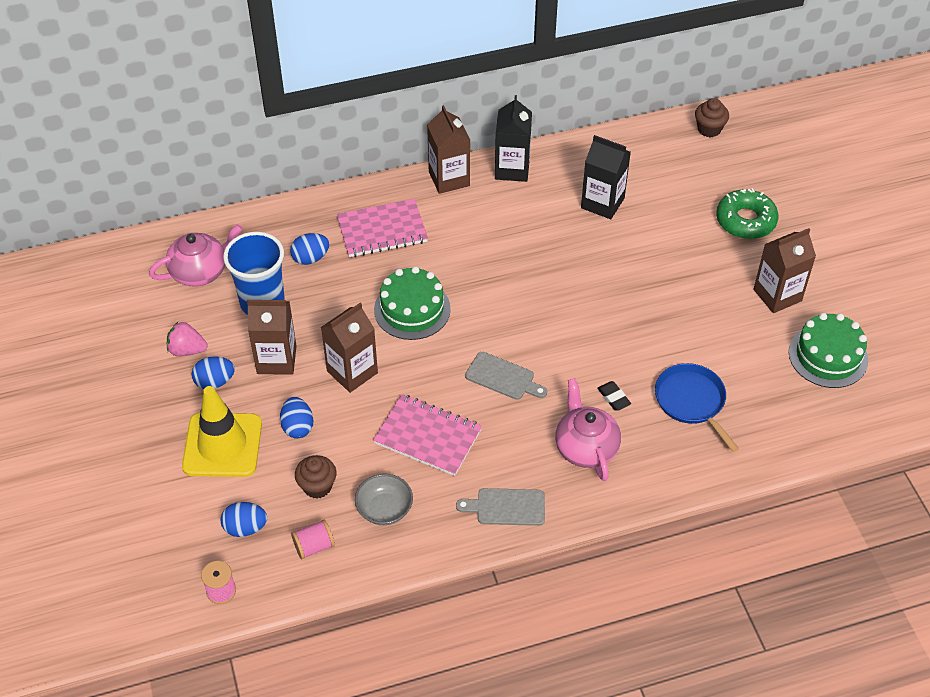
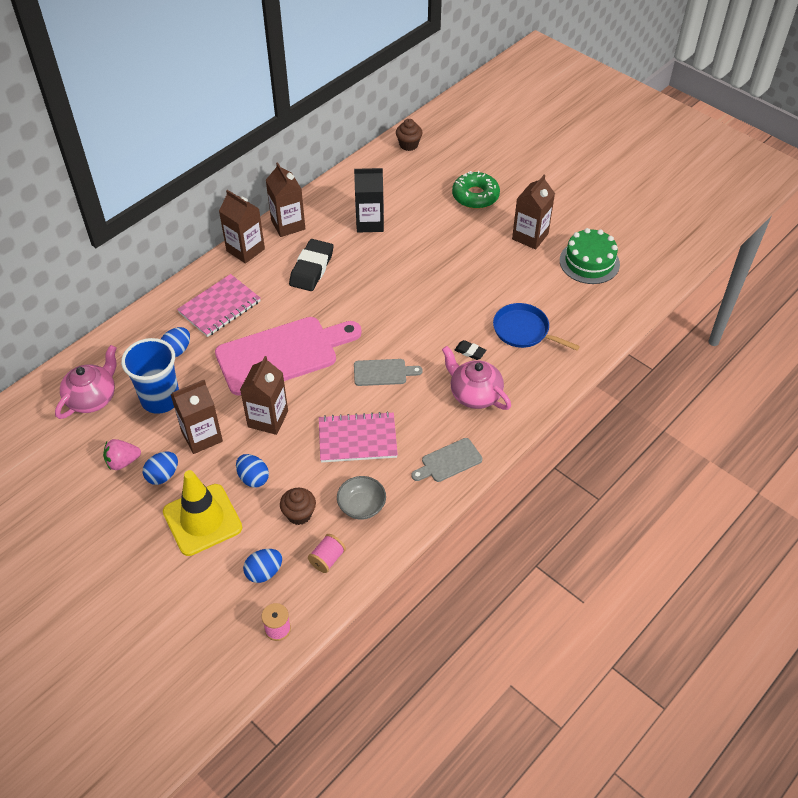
camera: 30 degrees left, 0 degrees up
(412, 309) = (282, 354): green cake -> pink cutting board
(504, 229) = (312, 269): none -> black eraser
(512, 169) = (288, 225): black carton -> brown carton

